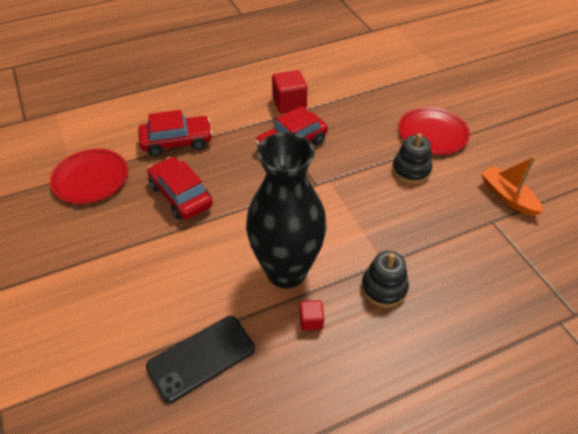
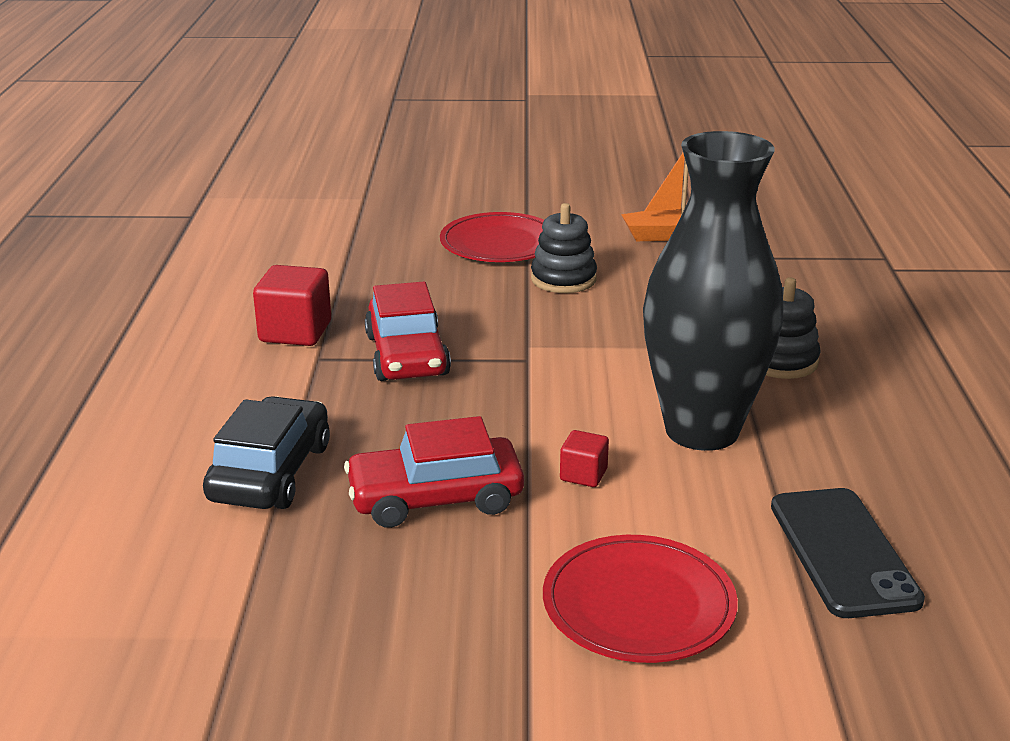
camera: 65 degrees left, 20 degrees down
(90, 178) = (271, 610): red plate -> red plate (638, 604)
(177, 142) = (270, 472): red car -> black car
(311, 321) = (813, 433): red cube -> red cube (583, 475)

